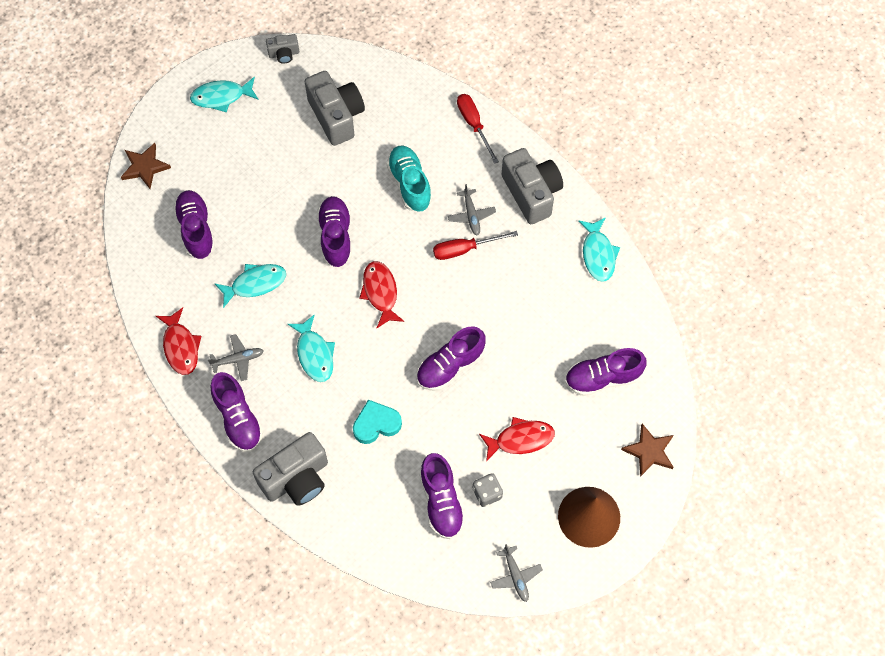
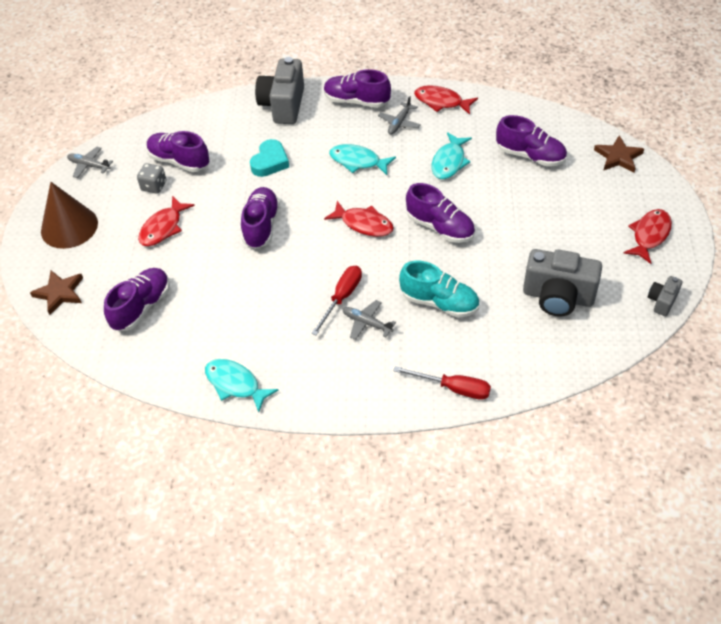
camera: 135 degrees right, 15 degrees down
(221, 97) = (649, 235): turquoise fish -> red fish
(531, 193) = (341, 380): grey camera -> none

